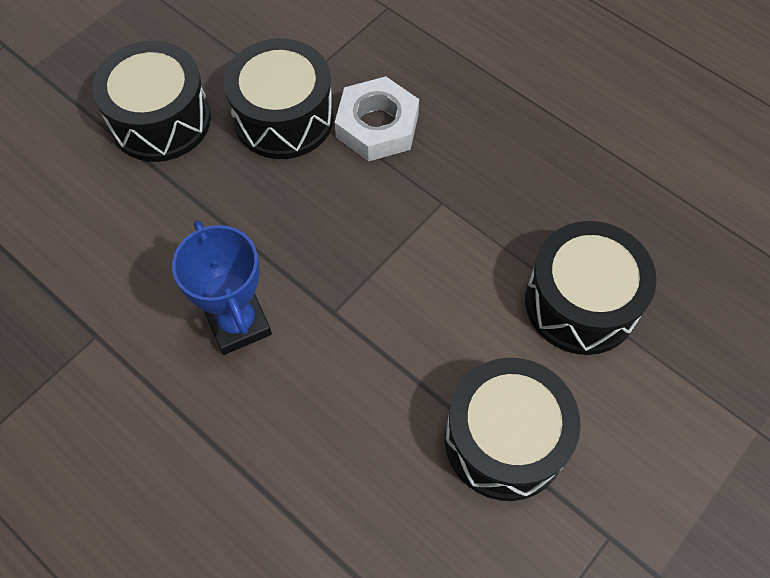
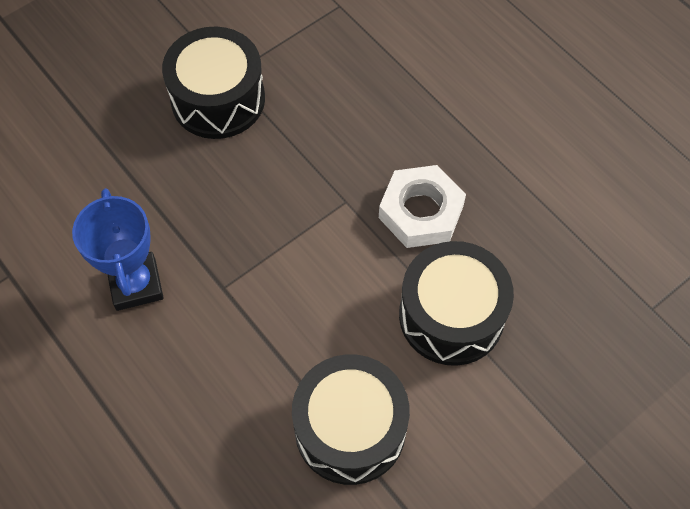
camera: 10 degrees right, 0 degrees up
(160, 120) = (106, 85): black drum -> none
(377, 126) = (302, 119): white nut -> white nut (421, 212)

